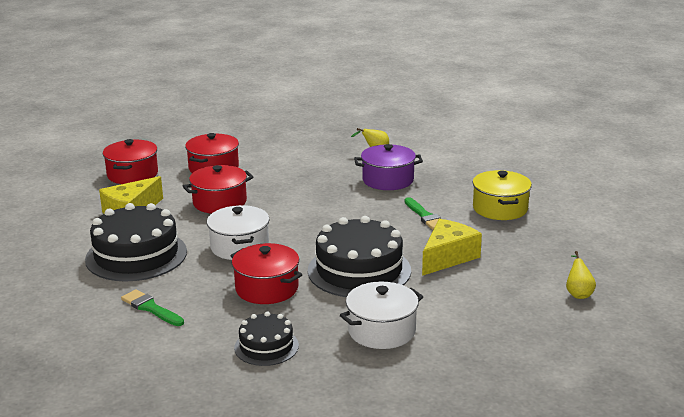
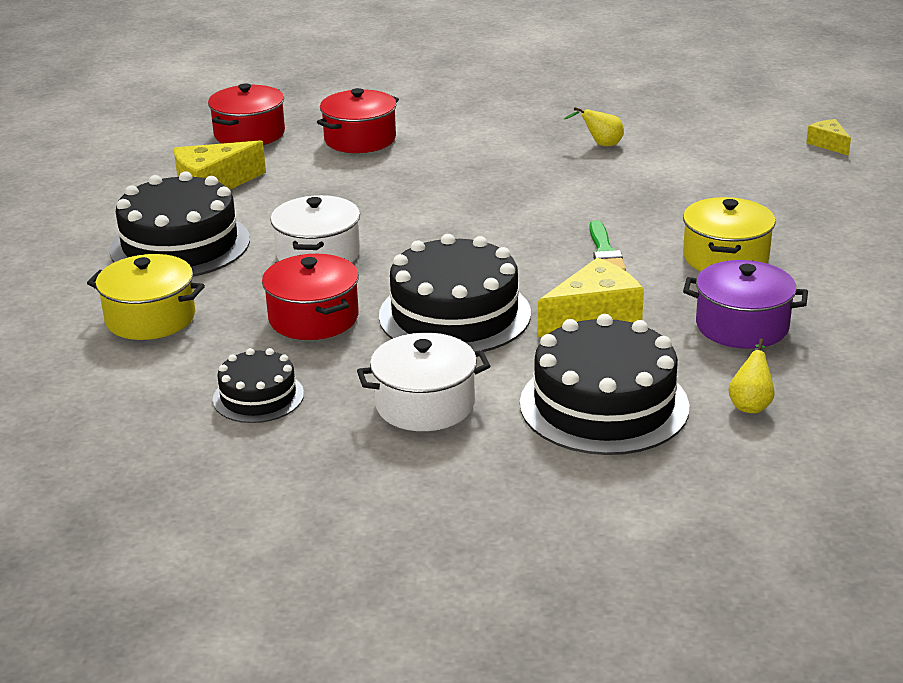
camera: 20 degrees right, 5 degrees up
(151, 308) = (150, 318): green brush -> yellow pot
(219, 202) = (334, 189): red pot -> none
(388, 180) = (589, 190): purple pot -> purple pot (742, 326)
(493, 310) = (604, 405): none -> black cake
(510, 133) = (828, 144): none -> yellow cheese

